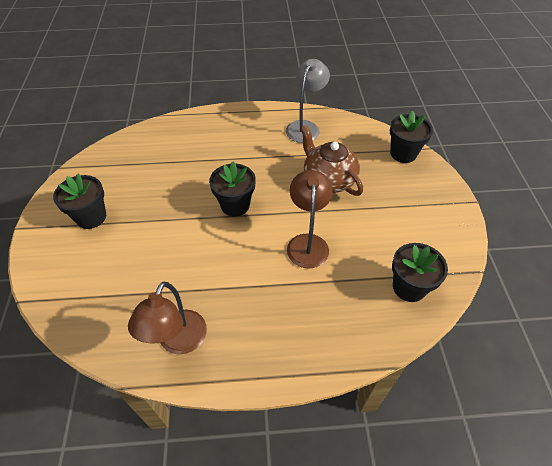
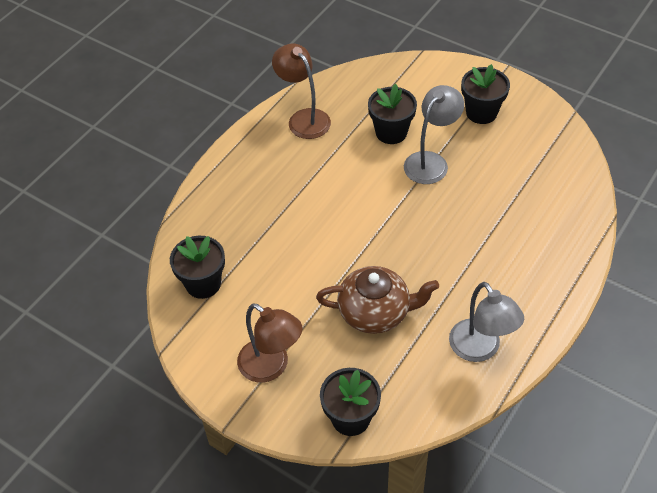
camera: 130 degrees right, 0 degrees up
(170, 220) = (431, 161): none -> grey lamp
(235, 205) = (408, 216): black flower pot -> black flower pot (391, 132)
(307, 243) = (314, 243): brown lamp -> brown lamp (271, 367)

